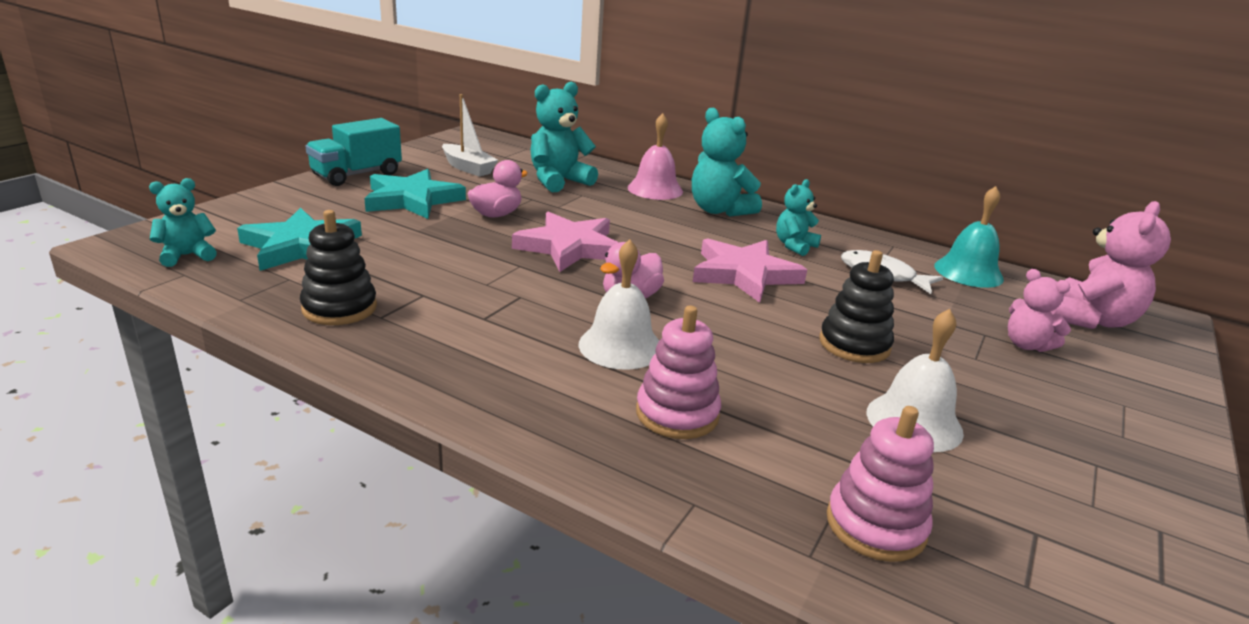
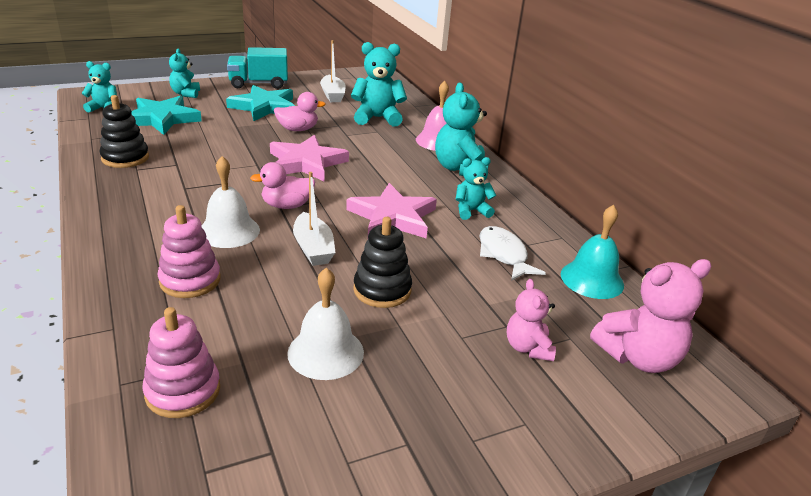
camera: 35 degrees right, 5 degrees up
(278, 208) = (186, 94): none -> turquoise teddy bear
(731, 331) = (313, 248): none -> white boat

